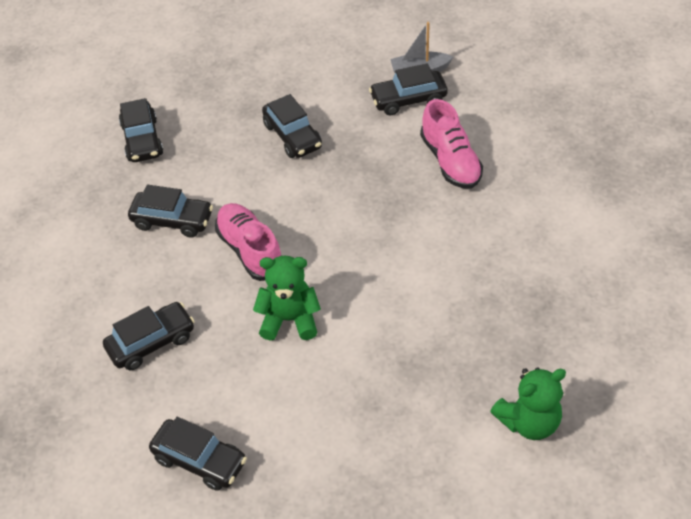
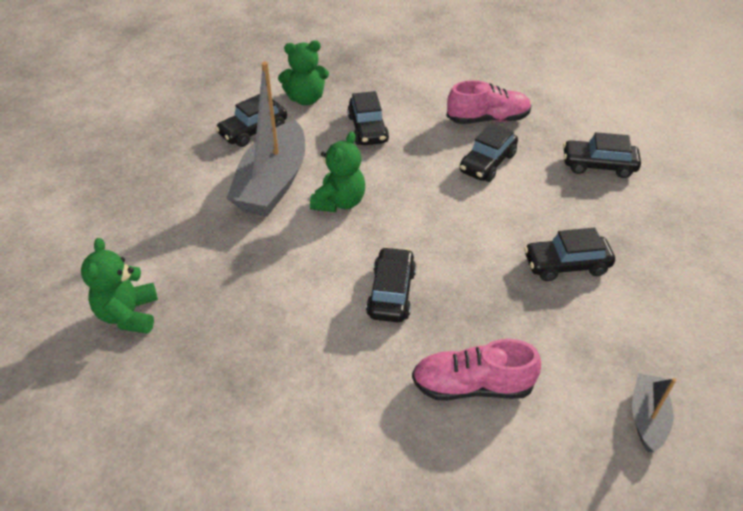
camera: 110 degrees right, 5 degrees down
(109, 433) = (306, 99): none -> green teddy bear
(250, 250) = (428, 199): pink shoe -> pink shoe (487, 119)
(288, 392) = (273, 183): none -> grey boat
(408, 100) = (593, 385): black car -> black car (391, 293)

